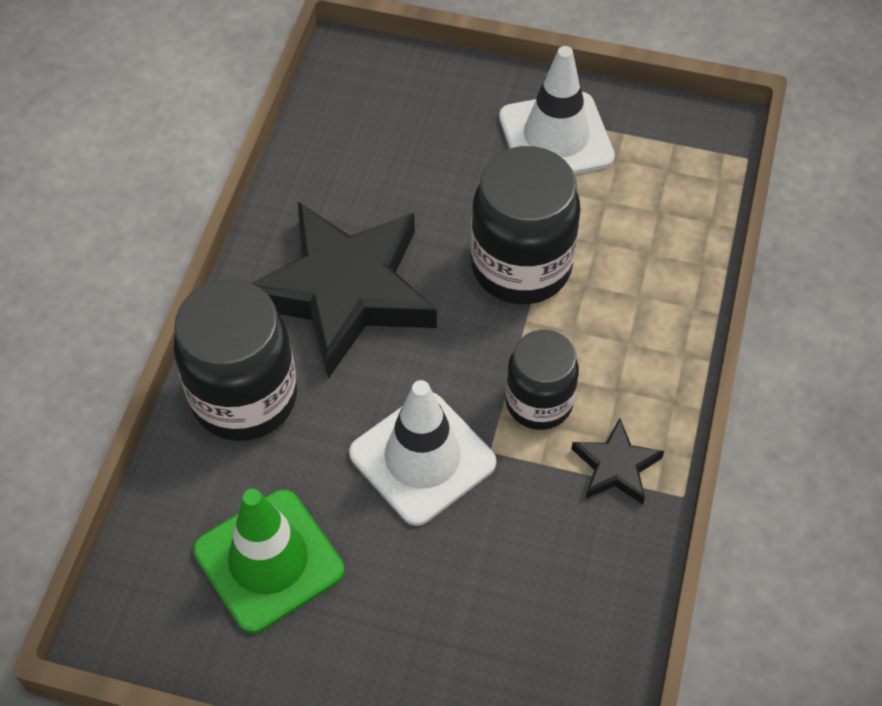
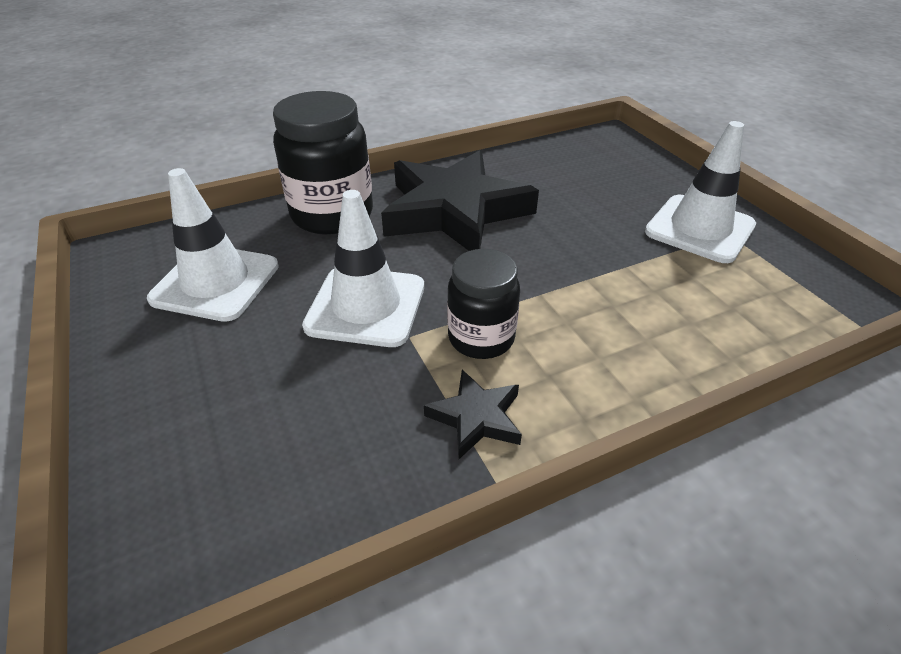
camera: 50 degrees right, 15 degrees down
(268, 560) = (216, 282): green traffic cone -> white traffic cone
(521, 267) = (579, 268): black jar -> none

